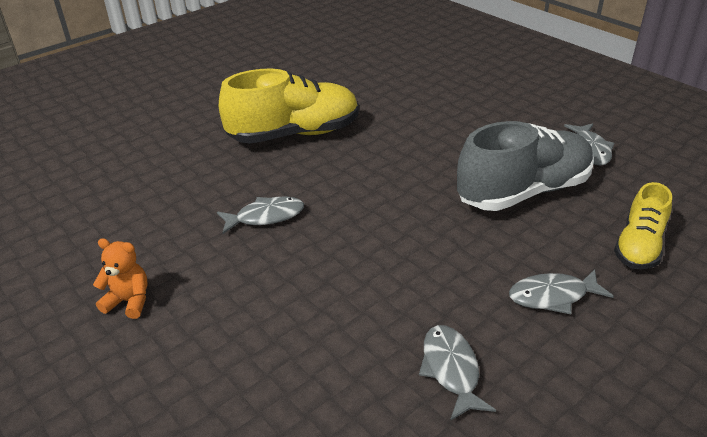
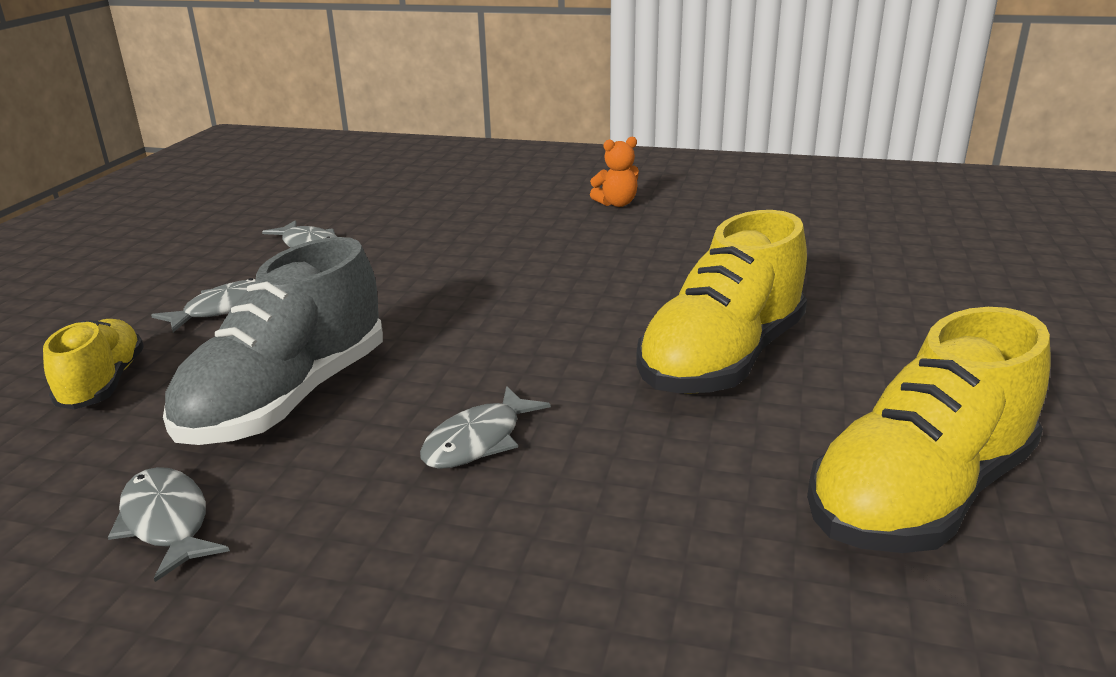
camera: 145 degrees right, 10 degrees down
(266, 217) = (599, 273): grey fish -> grey fish (478, 441)
(314, 73) = (920, 495): none -> yellow shoe

